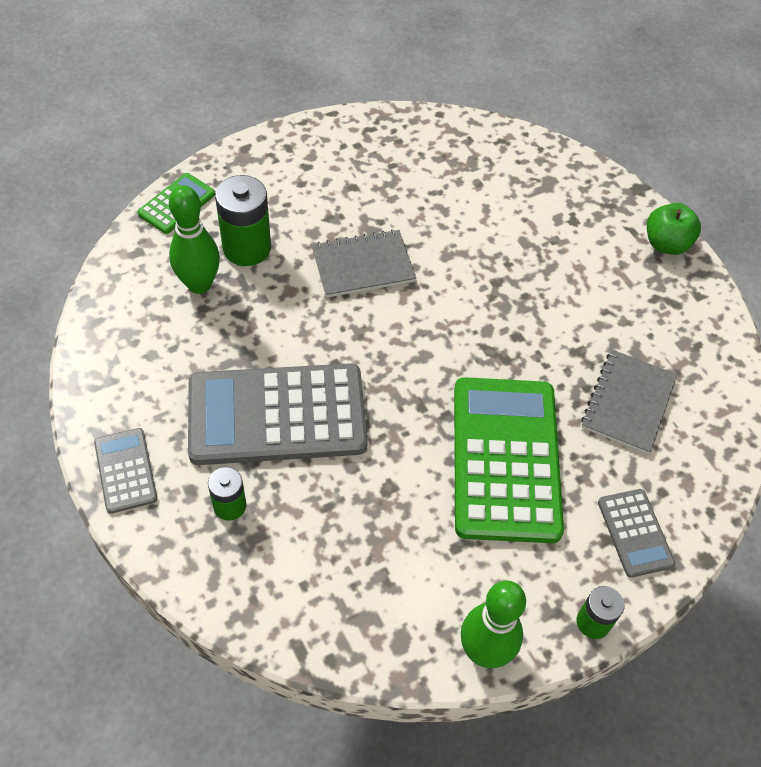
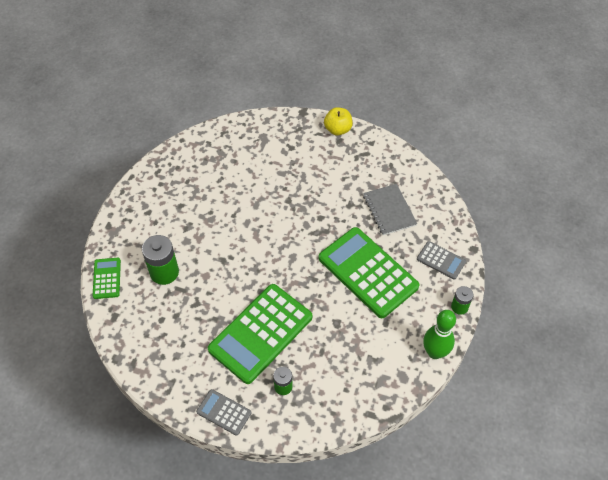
camera: 40 degrees left, 0 degrees up
(199, 284) = (161, 306): green bowling pin -> none
(277, 415) = (261, 333): grey calculator -> green calculator
(363, 266) = (225, 238): grey notebook -> none
(666, 244) = (338, 129): green apple -> yellow apple

